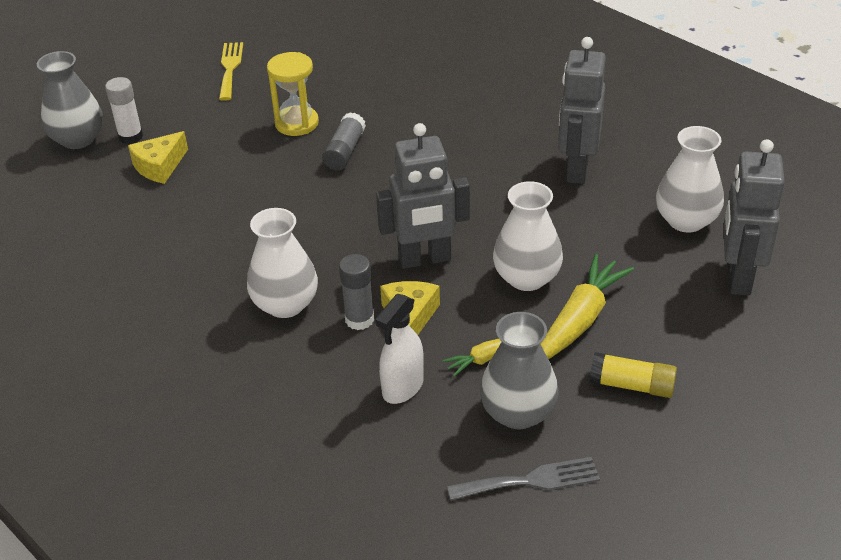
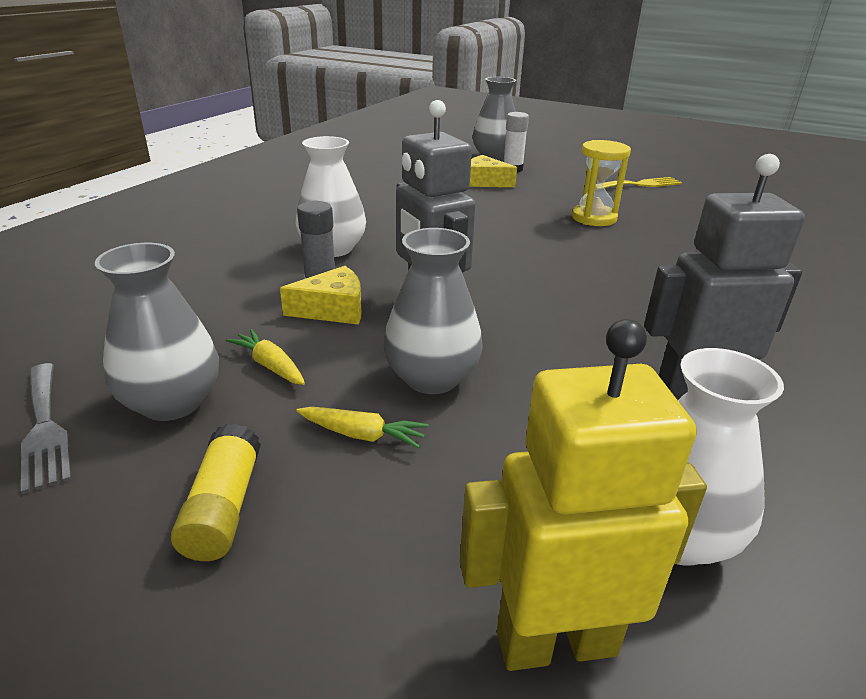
camera: 70 degrees right, 10 degrees down
(345, 151) = (574, 243): grey glue stick -> none
(402, 387) = (219, 320): white spray bottle -> none
(527, 278) = (432, 378): white vase -> grey vase
(580, 319) = (362, 435): yellow carrot -> yellow carrot, size x0.53
(738, 277) = (555, 642): grey robot -> yellow robot

